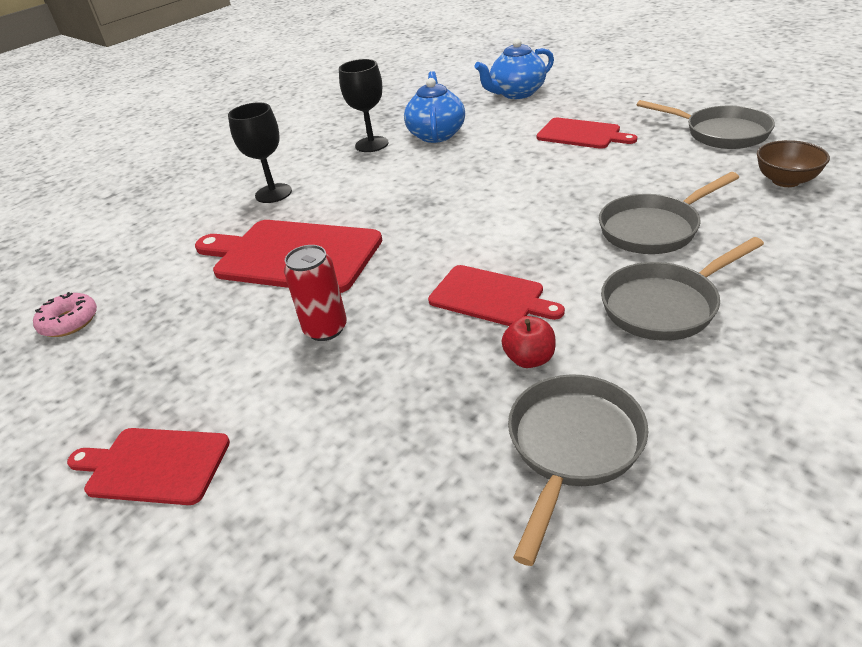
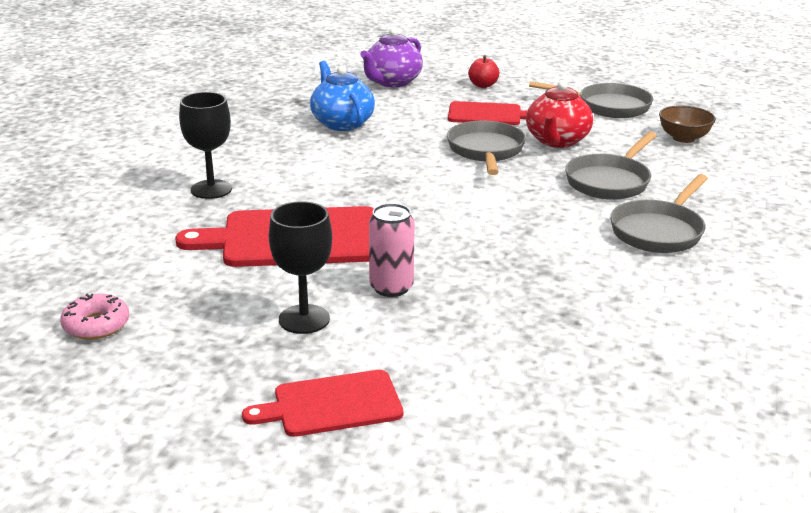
camera: 30 degrees left, 10 degrees down
(325, 329) = (391, 287): red can -> pink can
(371, 144) = (278, 137): black goblet -> black goblet (304, 319)
(490, 297) = (517, 244): red cutting board -> none
(516, 93) = (392, 82): blue teapot -> purple teapot
(529, 359) = (587, 279): red apple -> red apple (483, 85)
(572, 447) = (663, 325): grey pan -> grey pan (486, 151)
(630, 171) = (557, 141): none -> red teapot

